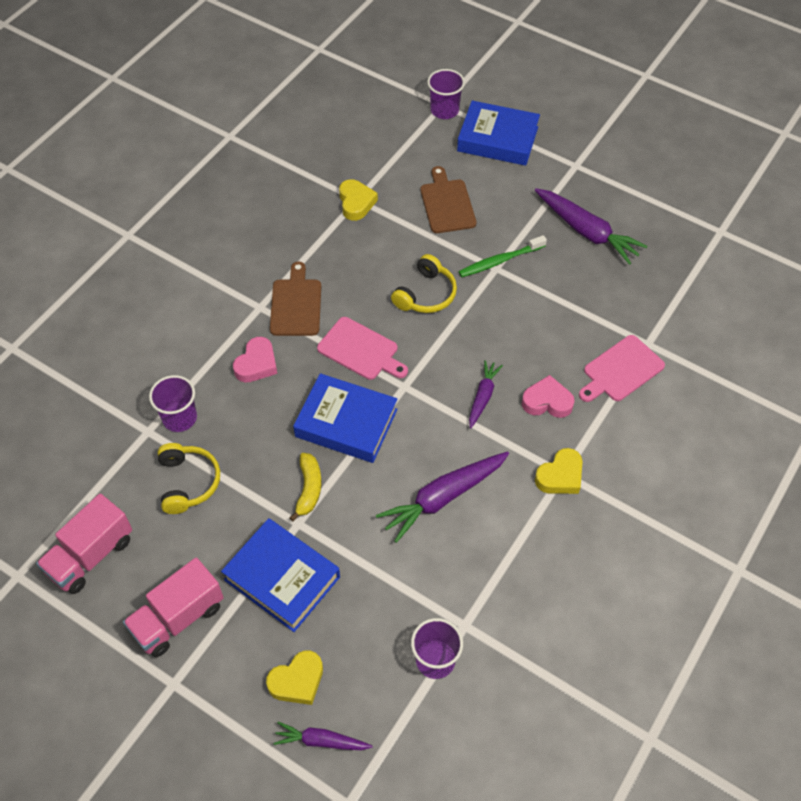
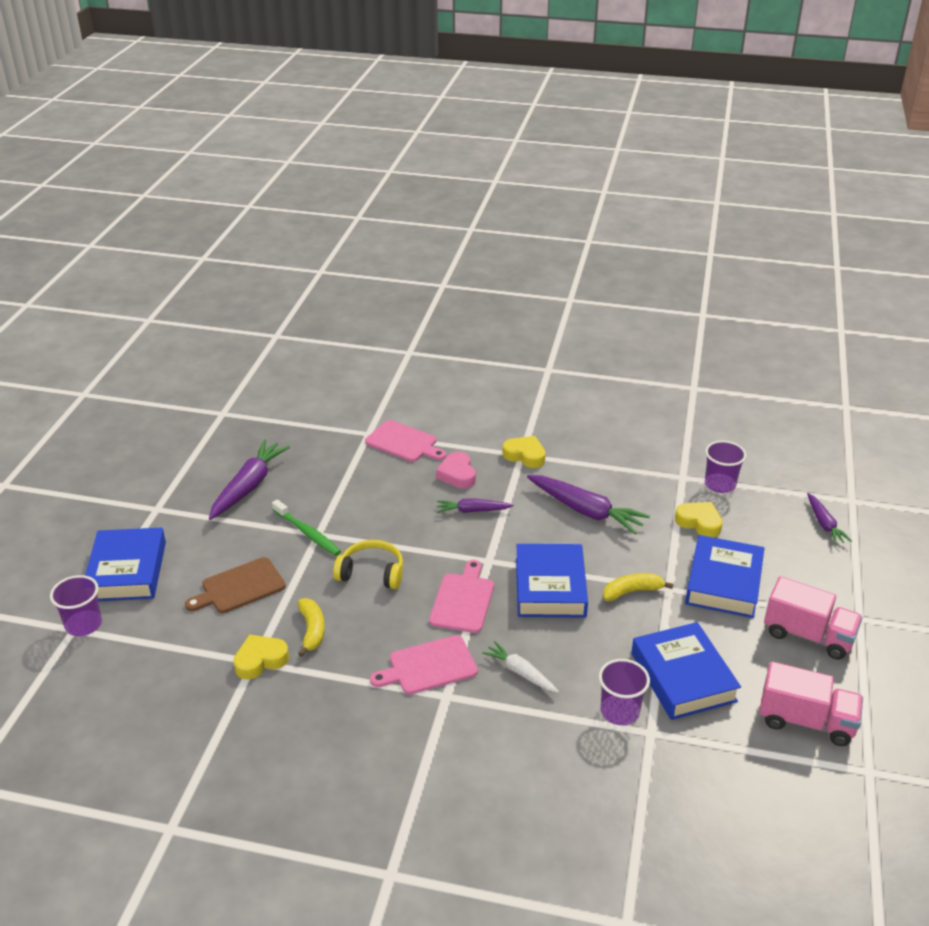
camera: 110 degrees left, 20 degrees down
(188, 482) = (683, 677): yellow headphones -> blue book
(257, 364) = (520, 673): pink heart -> white carrot
(296, 304) = (429, 666): brown cutting board -> pink cutting board
(297, 681) = (795, 549): yellow heart -> yellow heart (699, 522)
(373, 240) = (312, 630): none -> yellow banana

